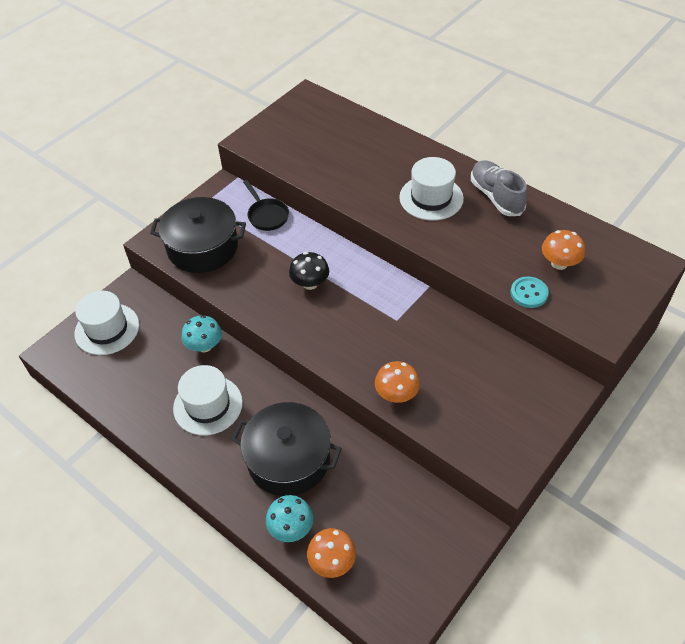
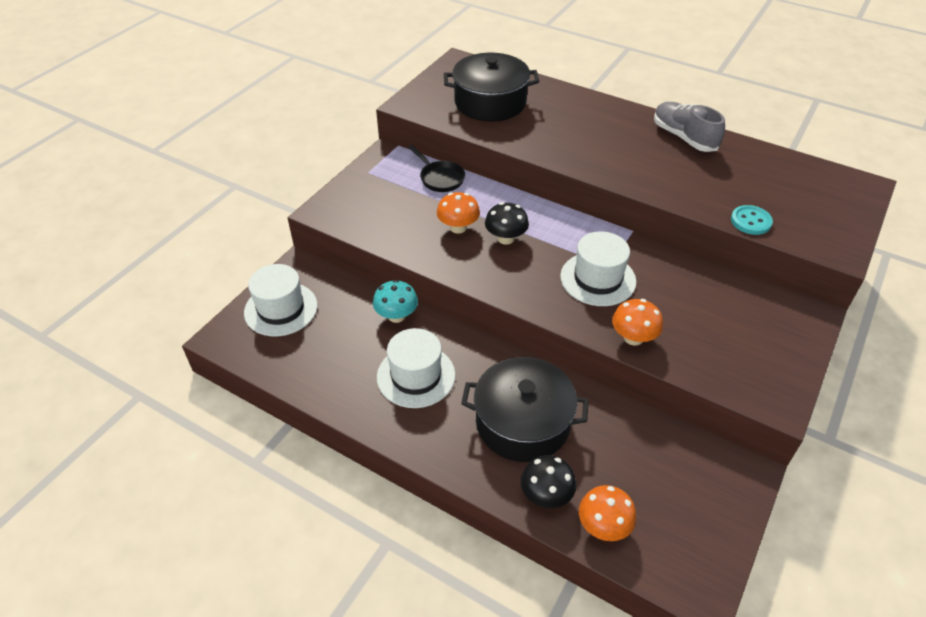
camera: 10 degrees left, 5 degrees down
(202, 247) = (378, 213): black pot -> black pot (490, 102)
(291, 528) = (546, 495): turquoise mushroom -> black mushroom
(431, 198) = (618, 143): white hat -> white hat (598, 279)
(559, 263) = (770, 192): orange mushroom -> orange mushroom (458, 227)

